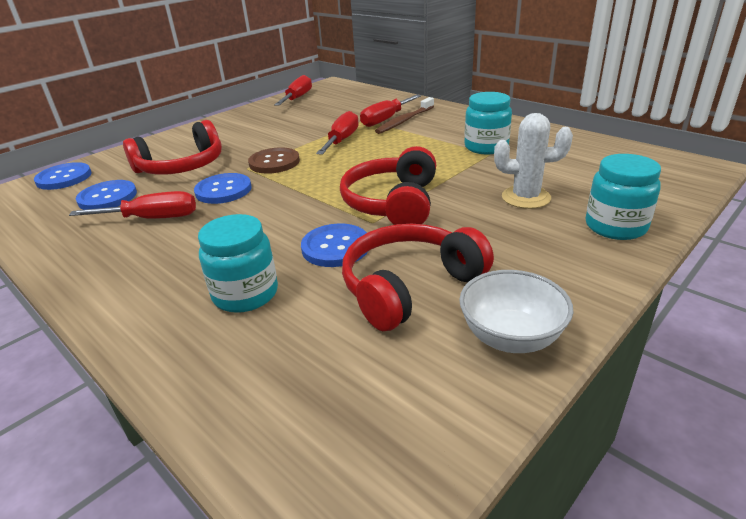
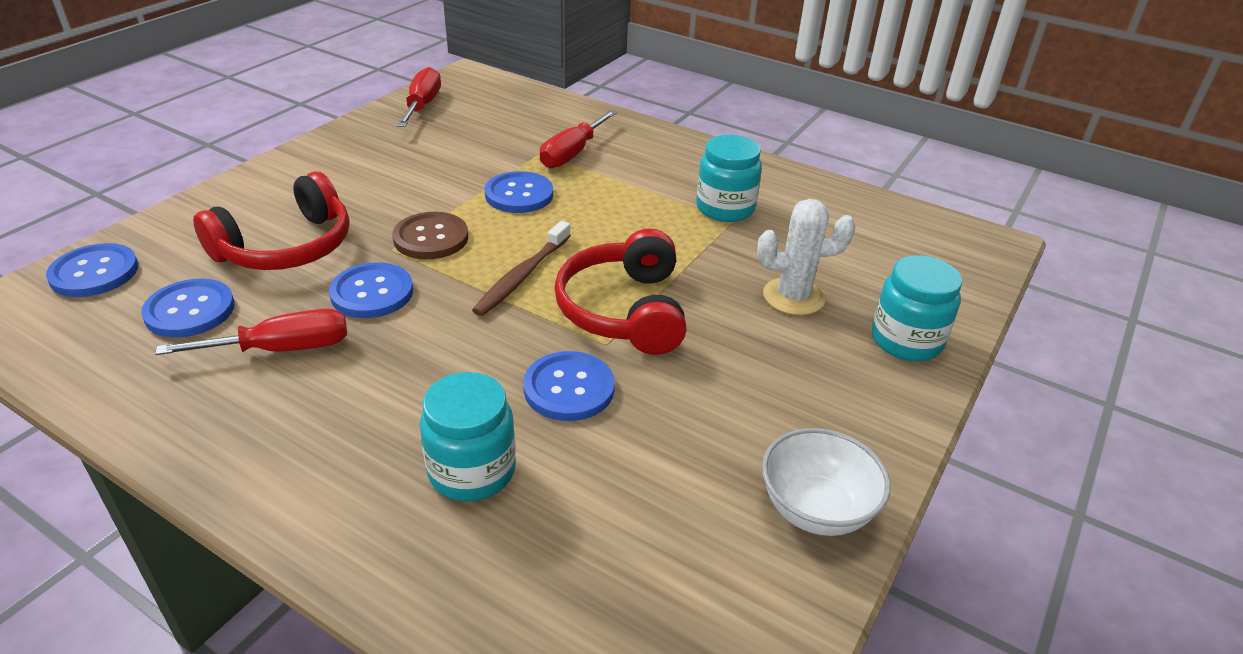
camera: 15 degrees left, 5 degrees up
(342, 140) = (519, 195): red screwdriver -> blue button
(404, 121) = (600, 157): brown toothbrush -> brown toothbrush (522, 276)
(409, 286) = (682, 445): red headphones -> none

